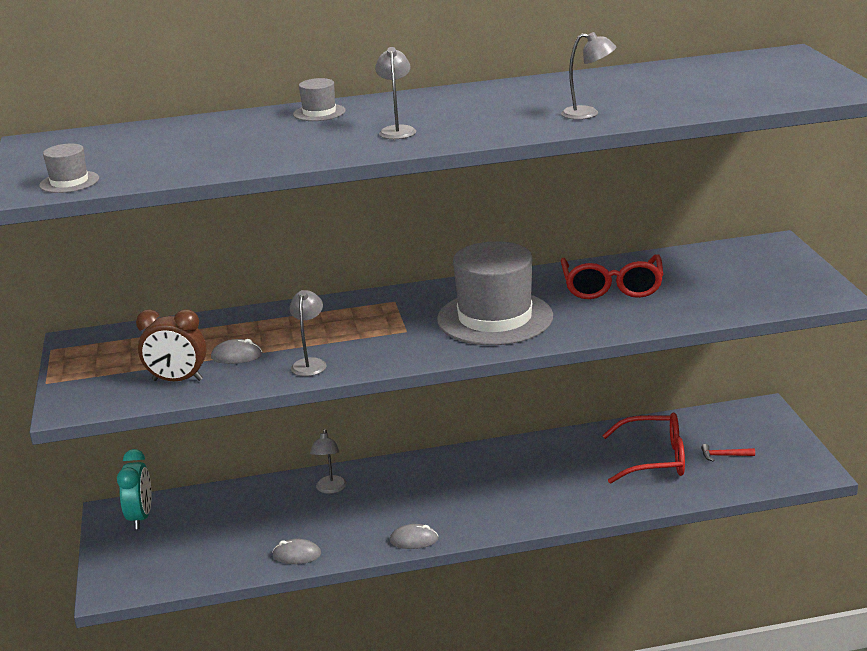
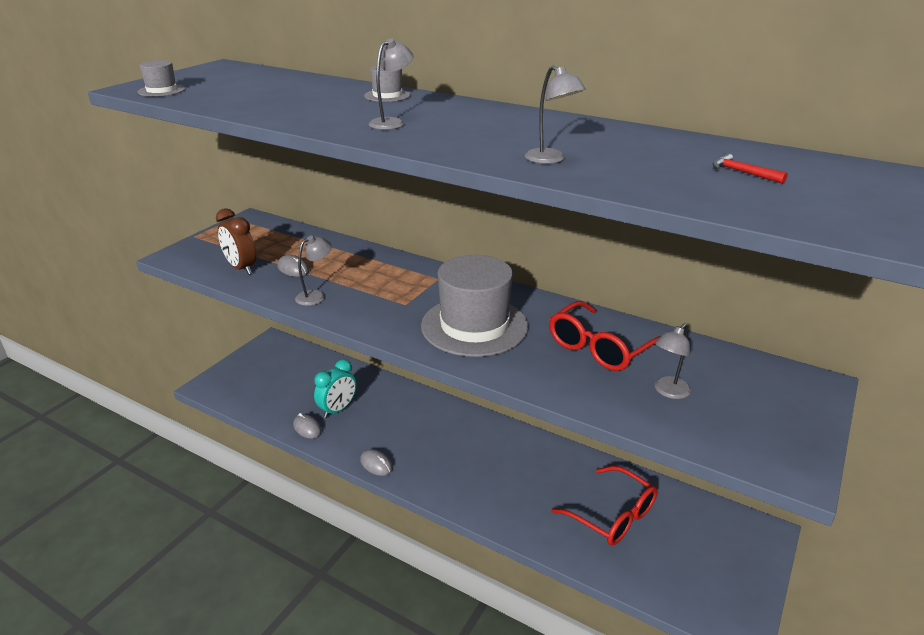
camera: 40 degrees right, 5 degrees up
(141, 517) = (278, 352): turquoise clock -> turquoise clock (338, 409)
(330, 489) = (384, 396): grey lamp -> grey lamp (668, 392)
(724, 456) = (673, 552): red hammer -> red hammer (742, 172)

